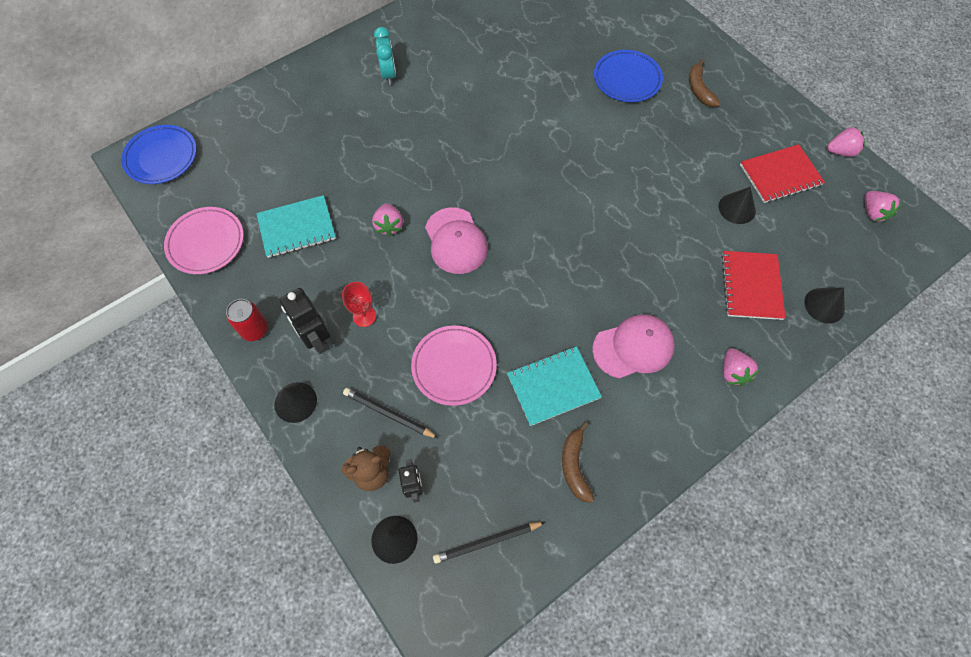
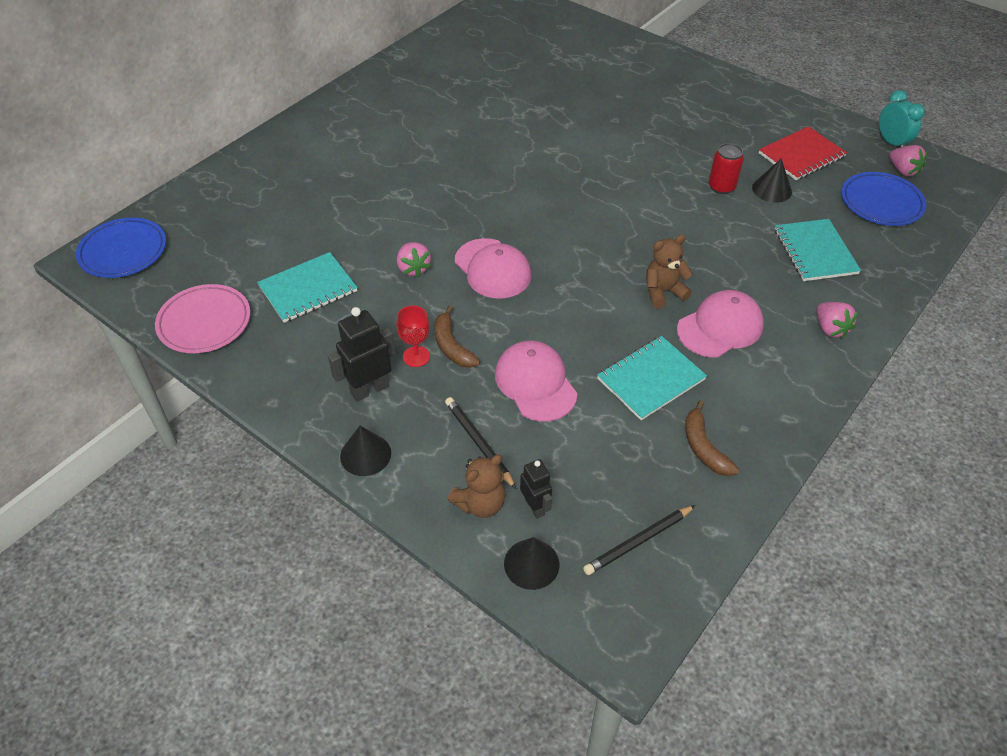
camera: 15 degrees left, 15 degrees down
(254, 330) = (292, 394): red can -> red can (721, 187)
(317, 340) = (369, 389): black robot -> black robot turned 105 degrees clockwise
(388, 74) = (362, 136): turquoise clock -> turquoise clock (891, 143)
(388, 414) = (479, 443): black pencil -> black pencil turned 45 degrees clockwise
(454, 366) = (535, 383): pink plate -> pink cap
(596, 298) = (663, 292): none -> brown teddy bear
(627, 79) = (616, 102): blue plate -> blue plate (881, 203)
(699, 89) = (691, 99): brown banana -> brown banana (452, 346)
(751, 286) = (815, 252): red notebook -> turquoise notebook
(824, 305) = (893, 254): black cone -> none
(840, 151) = (849, 127): pink strawberry -> none

